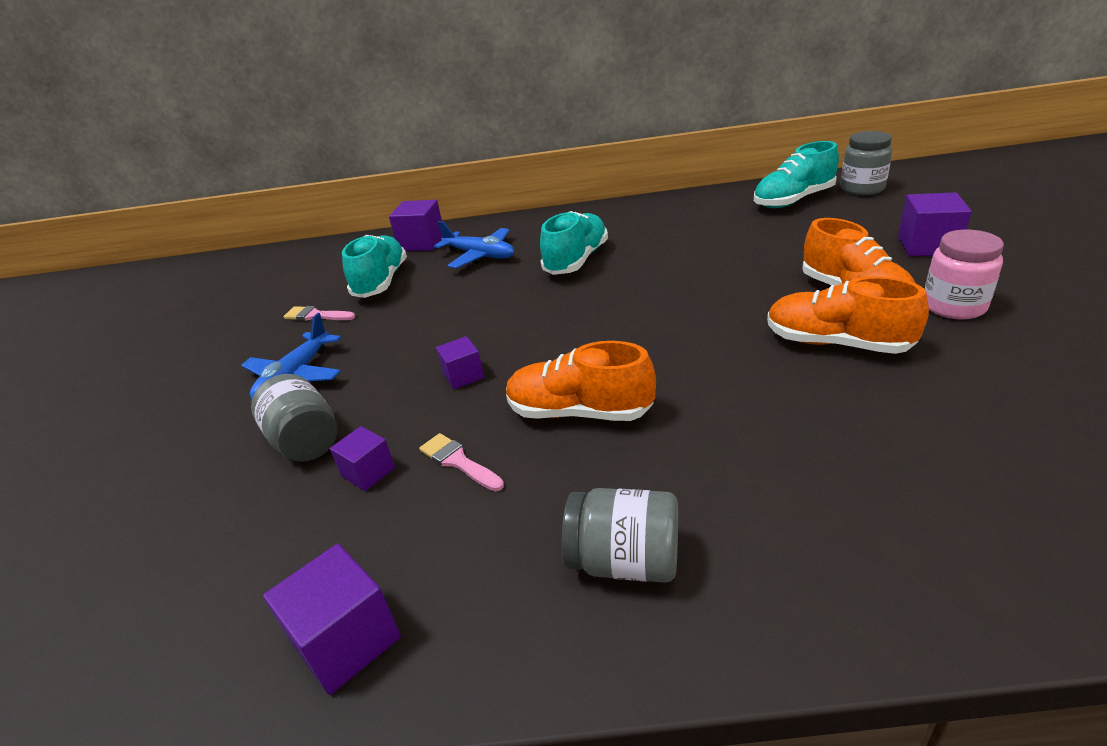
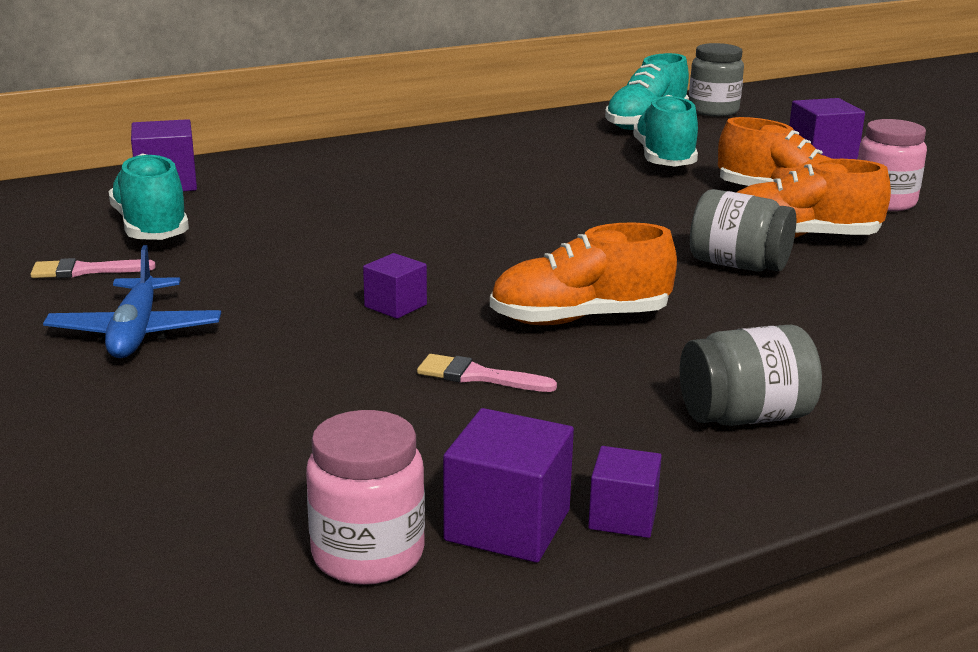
camera: 30 degrees left, 10 degrees down
(236, 641) = (368, 555): none -> pink jar
(305, 441) = (238, 388): grey jar -> grey jar (738, 265)
(368, 472) = (368, 401): purple cube -> purple cube (623, 517)
(480, 255) = (280, 192): blue plane -> none
(576, 260) = (428, 189): turquoise shoe -> turquoise shoe (664, 159)

